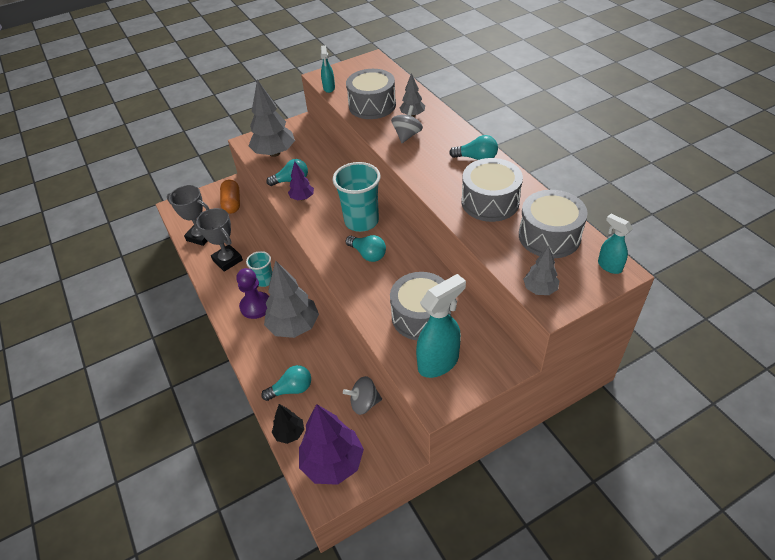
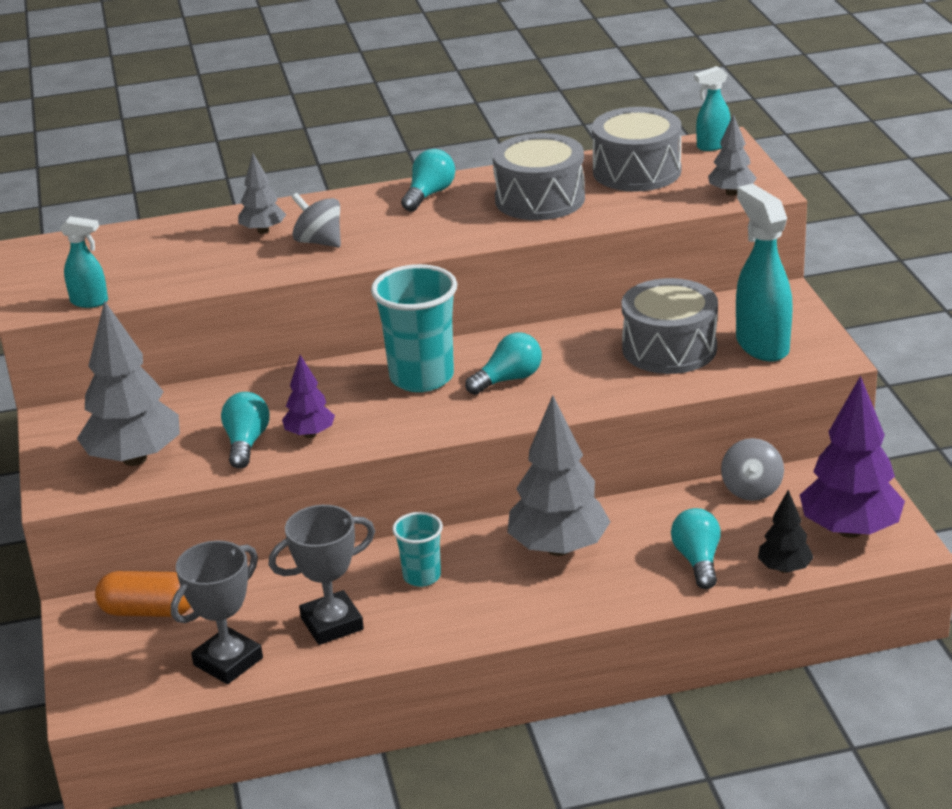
camera: 75 degrees left, 15 degrees down
(256, 306) = (484, 591): purple pawn -> none
(372, 105) = (196, 264): grey drum -> none

